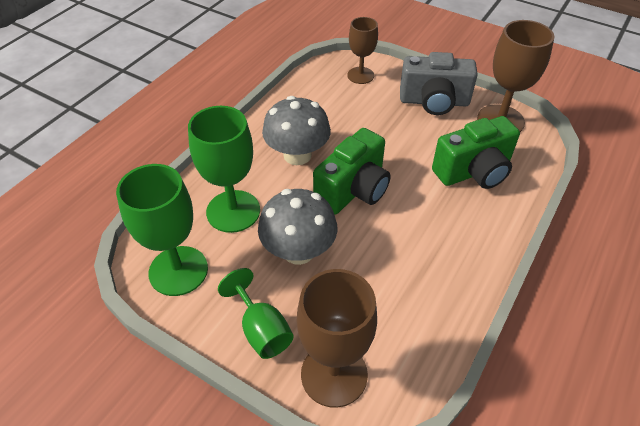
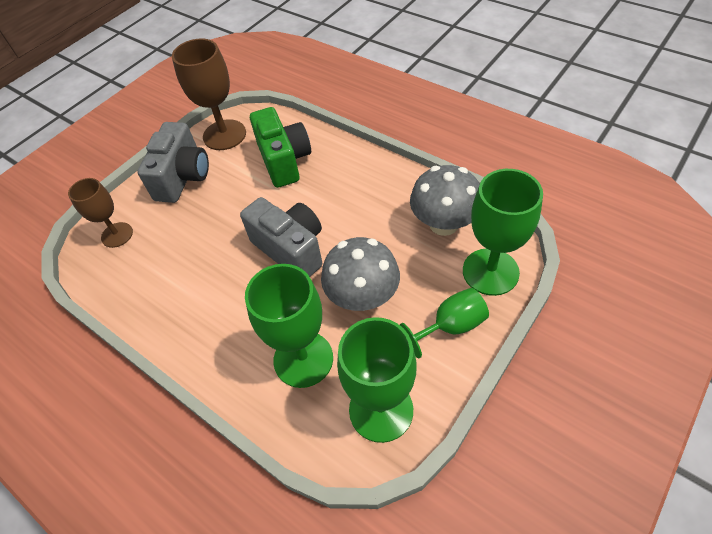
camera: 80 degrees left, 5 degrees up
(297, 155) = (230, 297): grey mushroom -> grey mushroom (443, 224)
(334, 374) = (490, 272): brown goblet -> green goblet
(353, 190) = (291, 249): green camera -> grey camera

